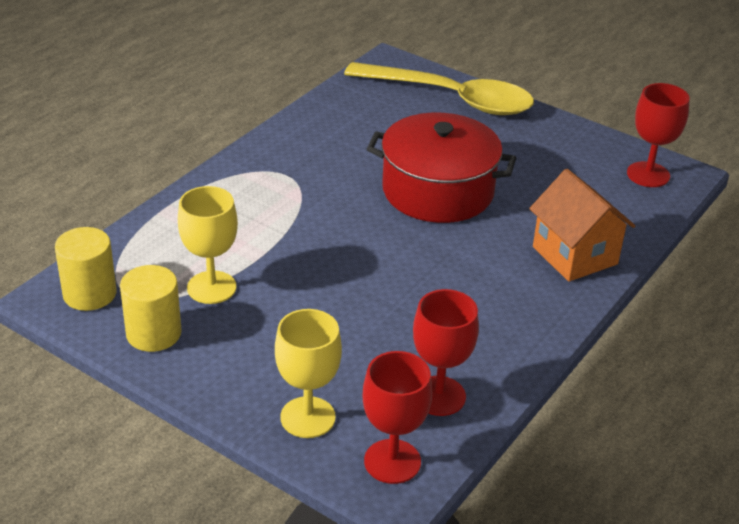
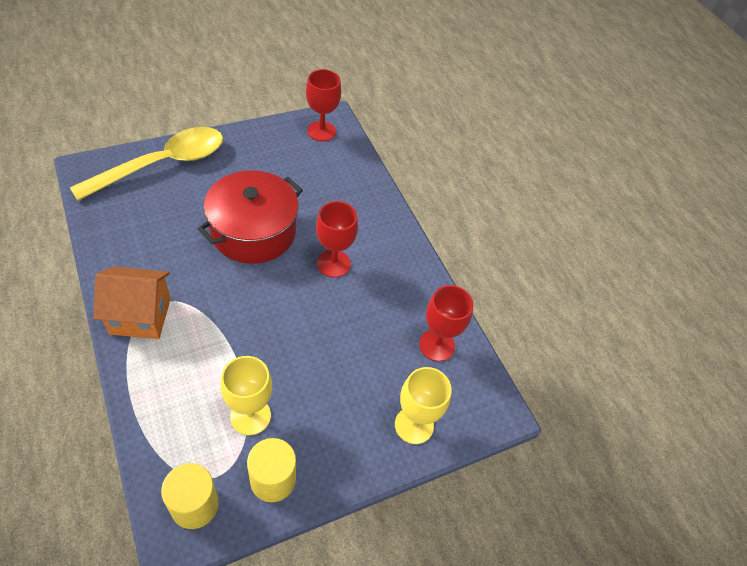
camera: 65 degrees left, 15 degrees up
(392, 461) = (475, 400): red goblet -> red goblet (333, 264)
(575, 255) = (365, 208): orange house -> orange house (140, 316)

